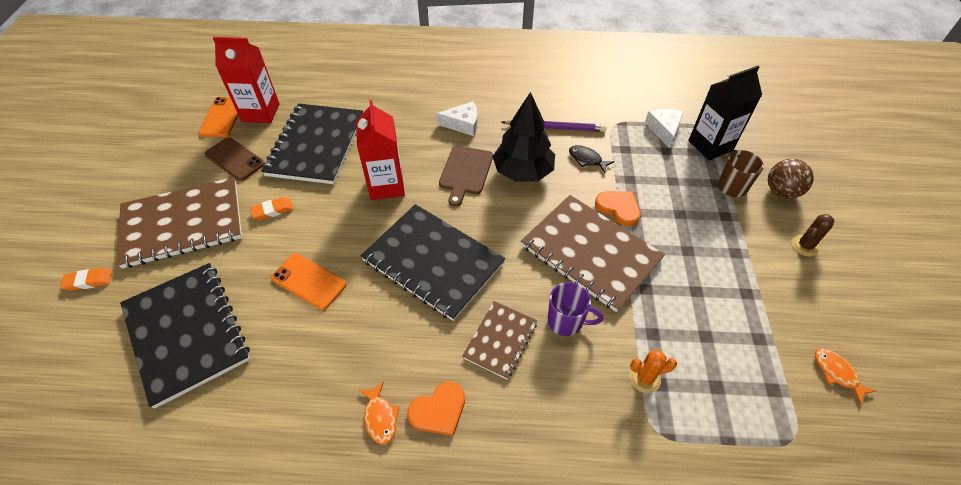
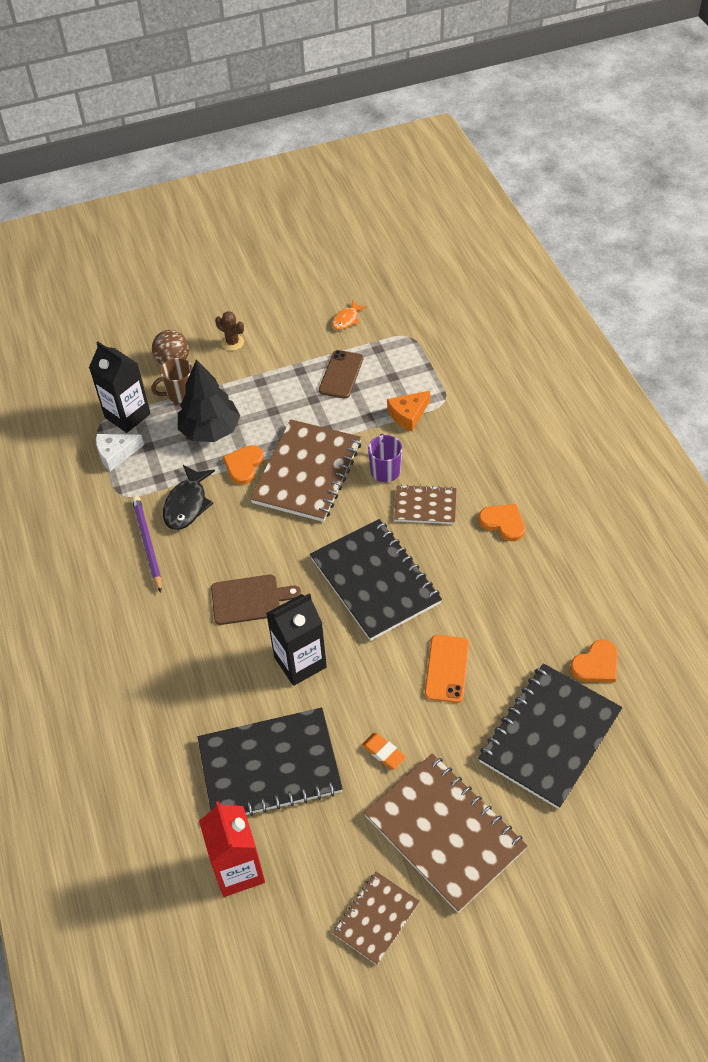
camera: 110 degrees left, 0 degrees up
(88, 281) = (555, 872): orange eraser -> none
(167, 166) = (376, 918): none -> brown notebook
(216, 415) = (596, 664): none -> orange heart
(222, 117) = (266, 914): orange phone -> none
(235, 159) = (330, 844): brown phone -> brown phone (341, 374)
(380, 417) = (530, 556): orange fish -> none
(386, 185) = (300, 662): red carton -> black carton
(433, 262) = (375, 581): black notebook -> black notebook turned 45 degrees counterclockwise
(462, 124) = (173, 631): white cheese -> none
(523, 172) = (227, 551): black tree -> black tree (210, 430)
(587, 159) = (187, 504): black fish -> black fish, size x1.64
(644, 378) = (408, 414): orange cactus -> orange cheese

